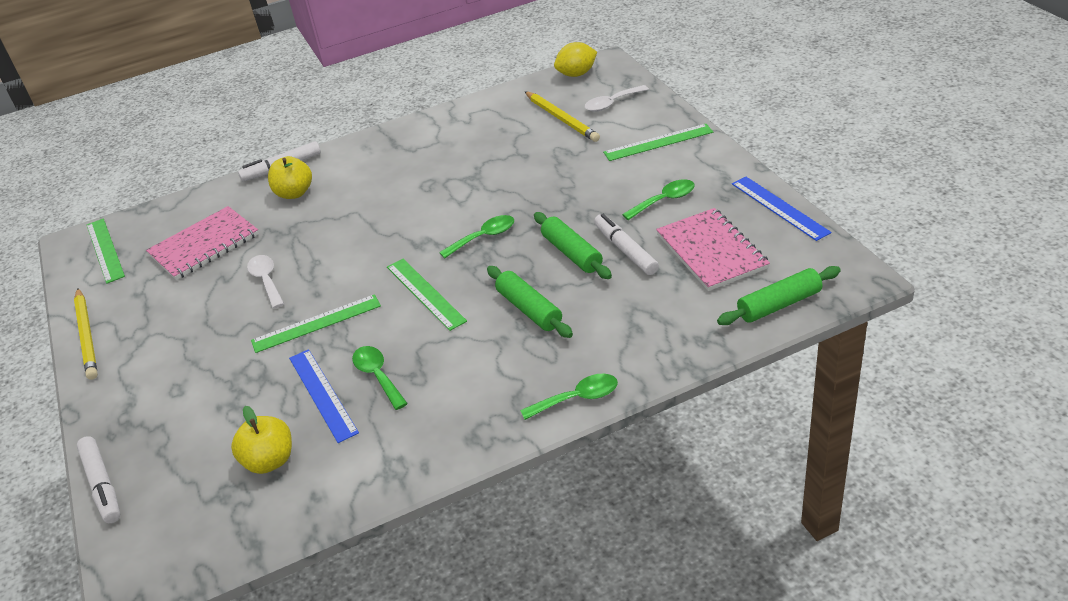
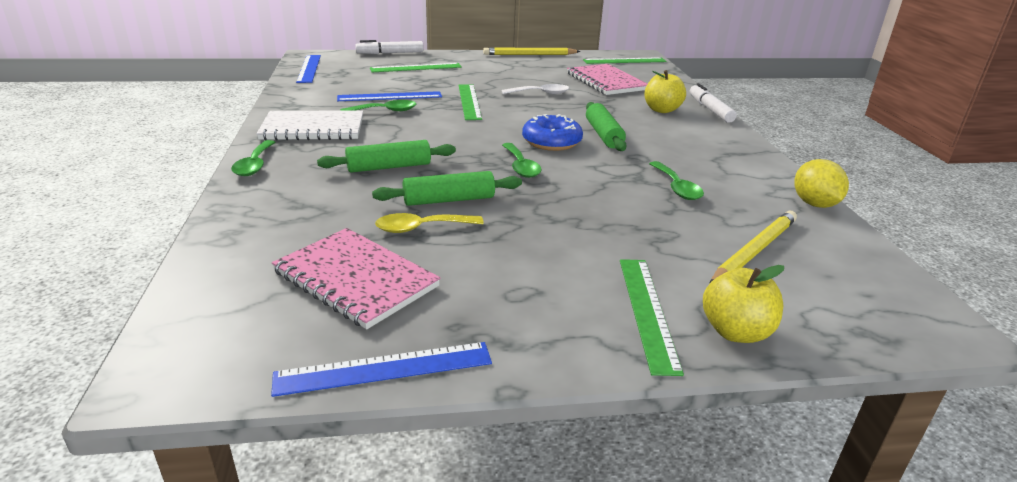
camera: 100 degrees right, 10 degrees down
(214, 541) = (309, 68): none -> blue ruler
(270, 461) = (350, 81): yellow apple -> yellow apple (735, 332)
(416, 236) = (551, 142): none -> blue donut
(425, 293) = (462, 135): green ruler -> green ruler (416, 68)
(460, 407) = (313, 128): none -> white notebook
(561, 119) = (754, 251): yellow pencil -> yellow pencil turned 150 degrees clockwise
(576, 74) = (902, 292): yellow lemon -> yellow lemon (814, 204)
(612, 103) = (790, 301): white spoon -> none
(625, 250) = (421, 228): white marker -> yellow spoon
(664, 200) = (493, 276): green spoon -> green spoon (676, 187)
(711, 251) = (356, 279): pink notebook -> pink notebook turned 45 degrees clockwise
(779, 304) = (207, 294): green rolling pin -> green rolling pin (603, 135)

